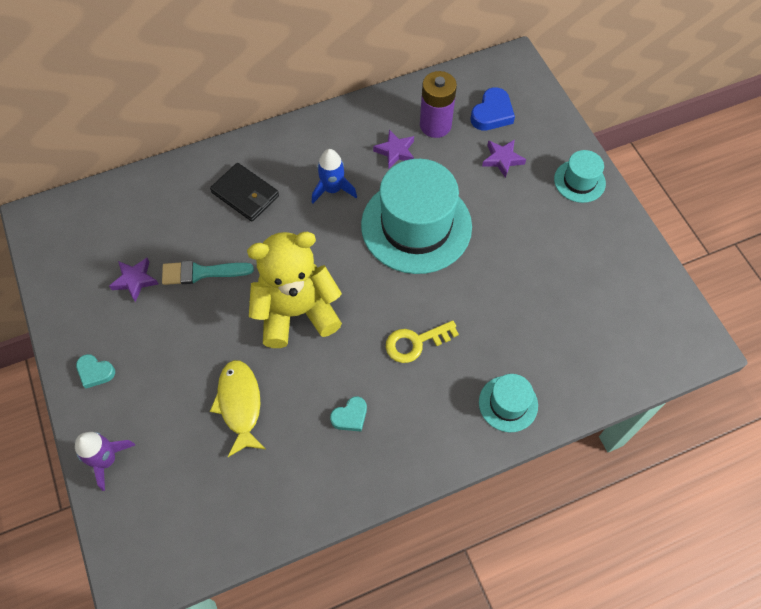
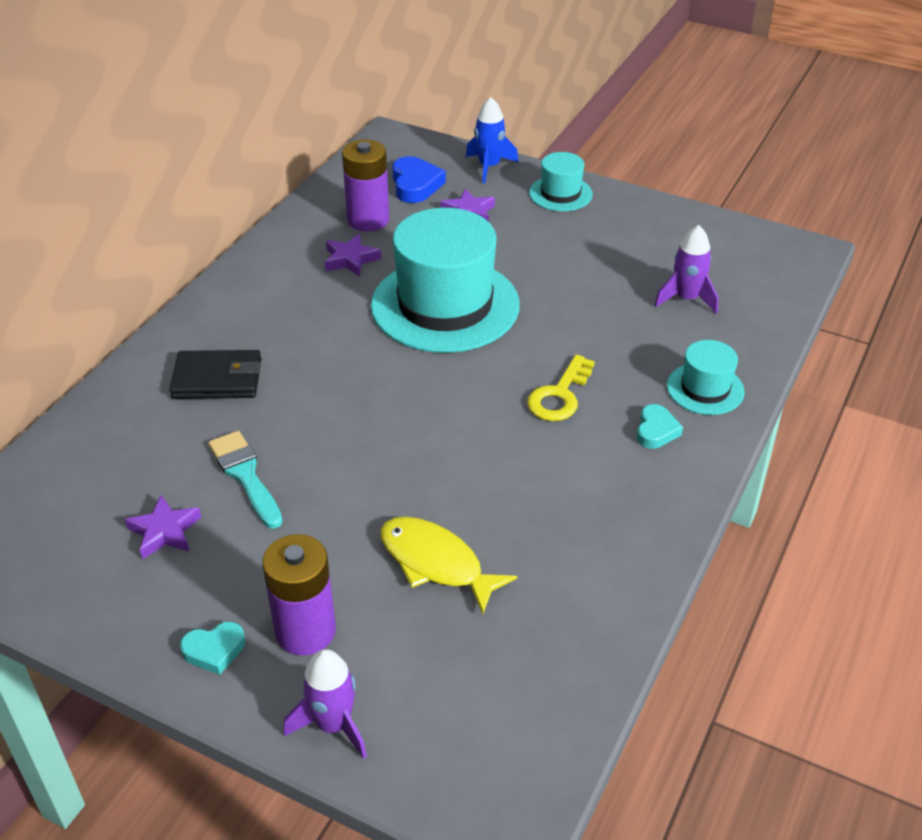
camera: 40 degrees left, 20 degrees down
(143, 395) = (305, 631): none -> purple battery
(201, 273) = (245, 475): turquoise brush -> turquoise brush turned 105 degrees clockwise
(296, 312) = (402, 444): yellow teddy bear -> none
(332, 189) = (318, 323): blue rocket -> blue rocket (489, 167)
(350, 416) = (569, 495): turquoise heart -> turquoise heart (656, 430)
(572, 326) = (686, 298): none -> purple rocket

